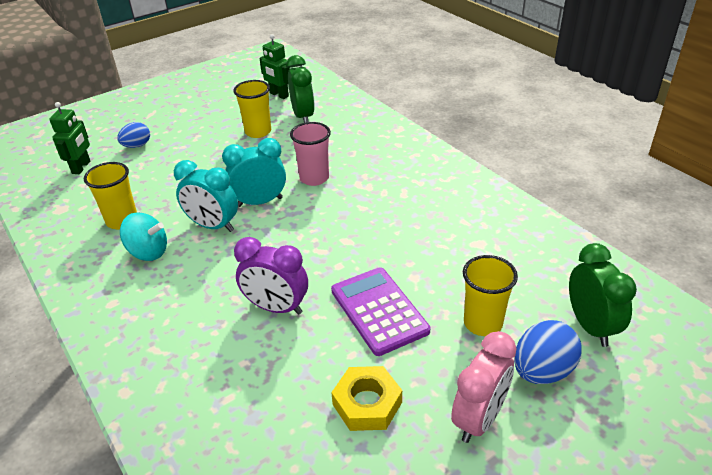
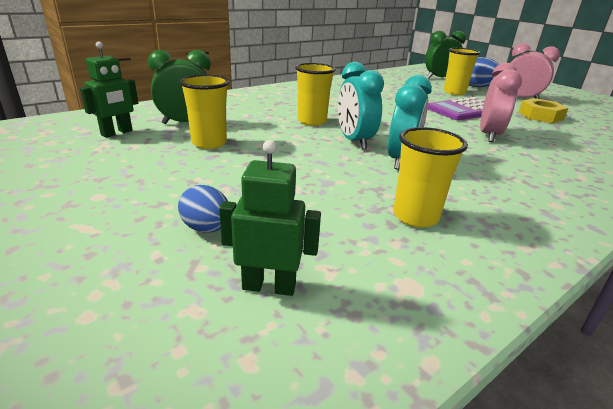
camera: 95 degrees left, 10 degrees down
(148, 252) = (463, 191): turquoise spinning top -> none
(276, 307) = (489, 135): purple clock -> pink clock
(314, 178) = (312, 121): pink cup -> yellow cup

